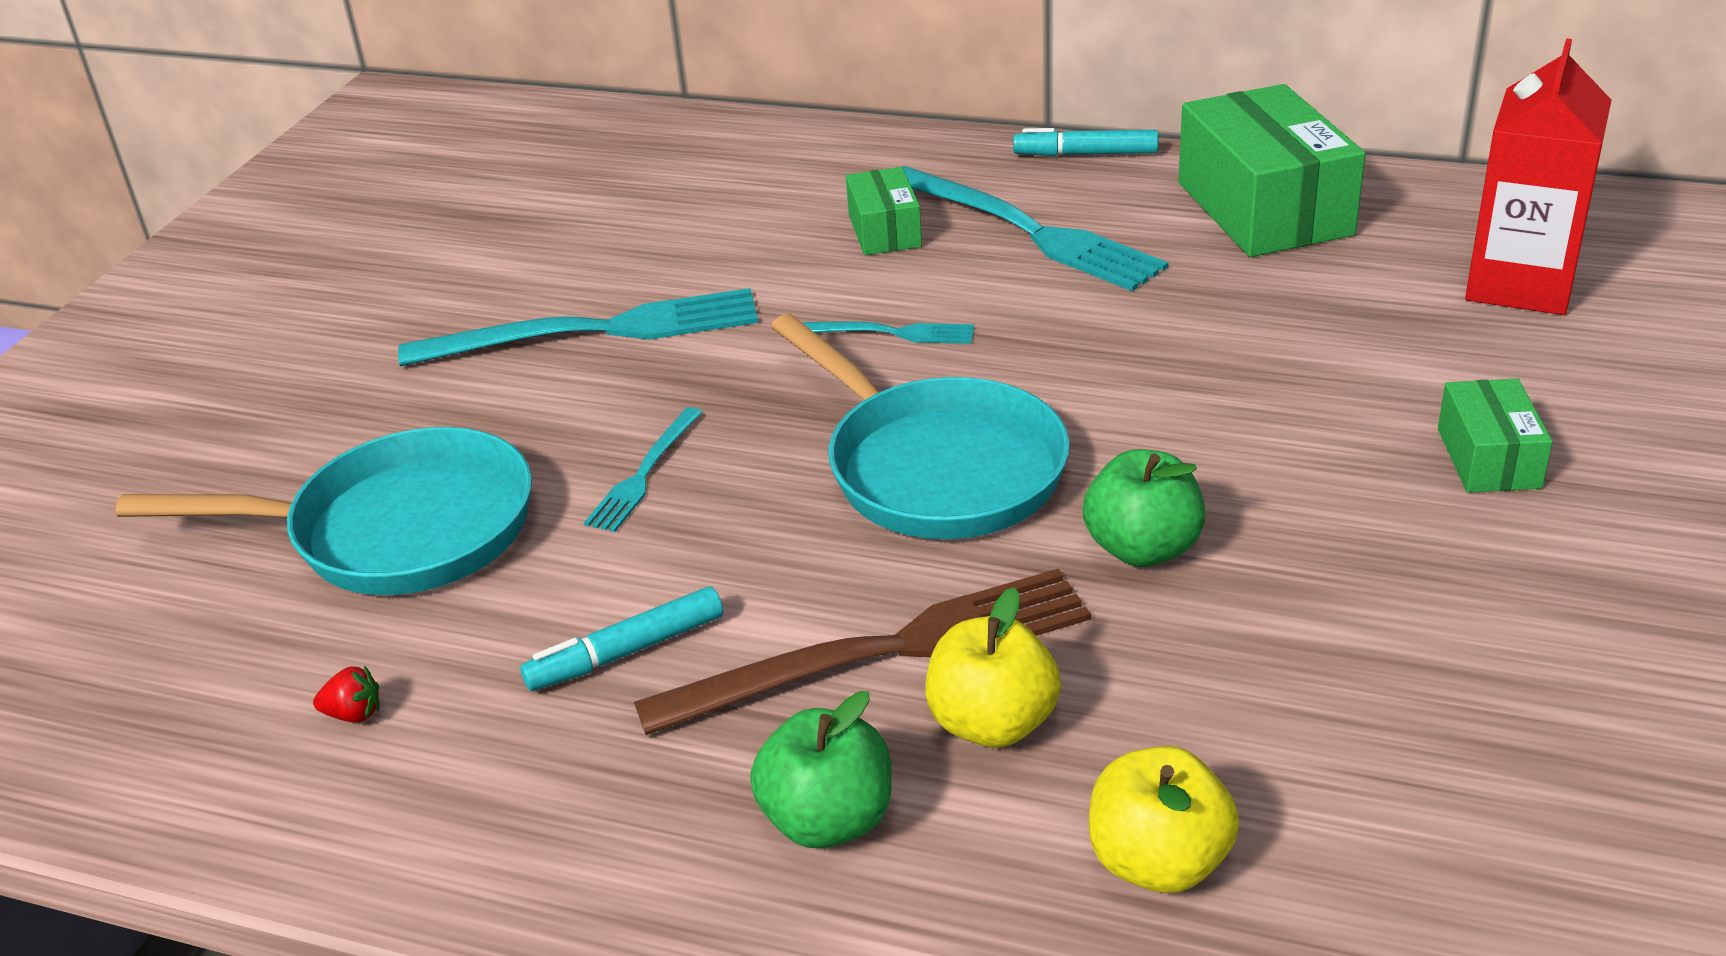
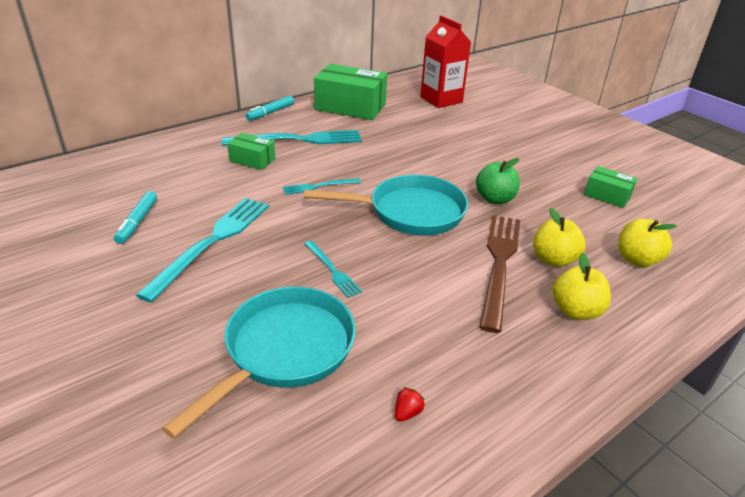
camera: 60 degrees left, 0 degrees up
(626, 652) = (442, 319): turquoise marker -> turquoise marker (137, 222)
(828, 820) = (575, 311): green apple -> yellow apple
(890, 333) = (319, 186): turquoise fork -> turquoise fork turned 150 degrees counterclockwise
(1488, 458) = (510, 139): green box -> green box (607, 195)

